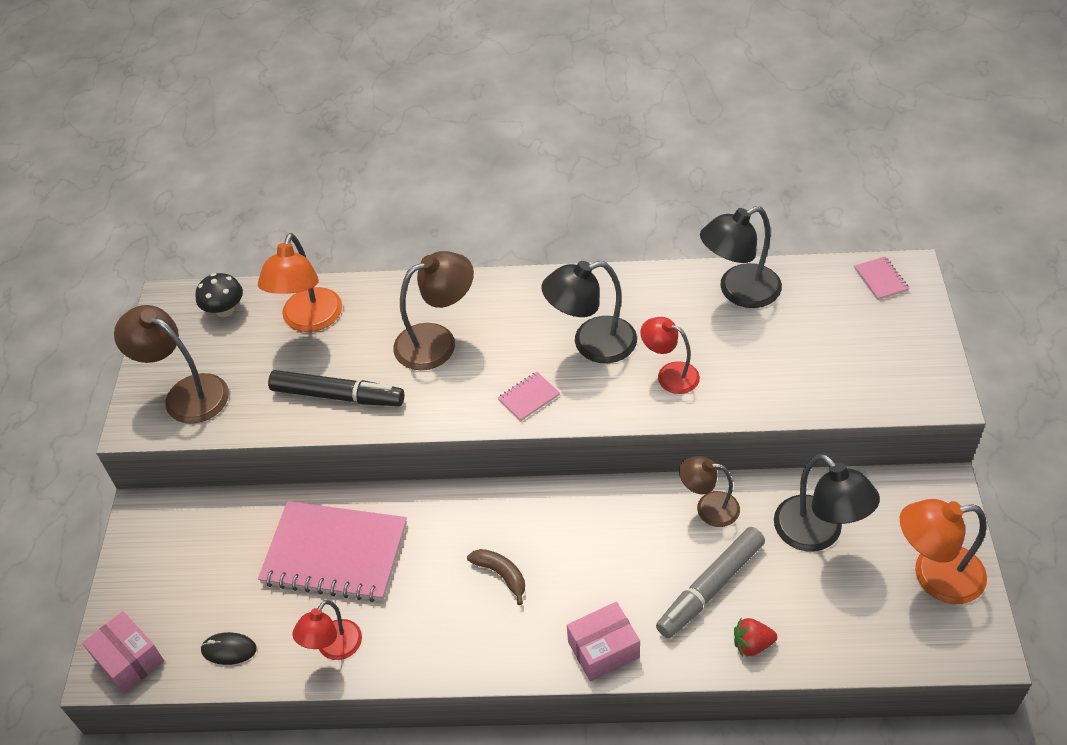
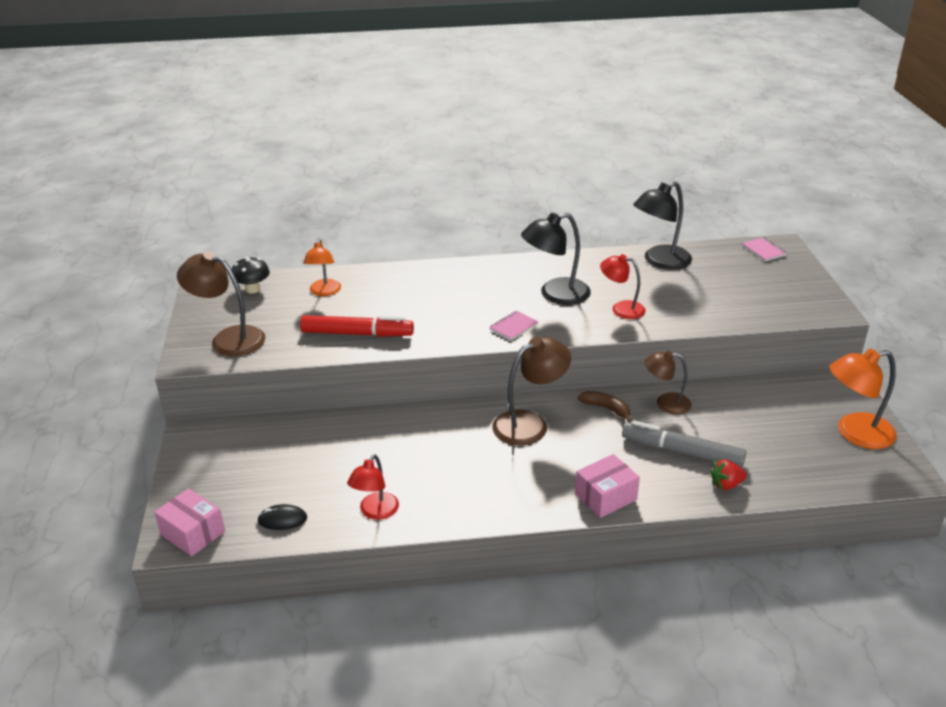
camera: 10 degrees left, 15 degrees down
(309, 320) = (324, 292): orange lamp -> orange lamp, size x0.65
(335, 554) = (364, 451): pink notebook -> none
(337, 396) = (357, 334): black marker -> red marker
(437, 341) = (432, 299): brown lamp -> brown lamp (530, 423)
(501, 575) = (508, 455): brown banana -> brown banana (606, 408)
(710, 588) = (682, 452): grey marker -> grey marker turned 75 degrees clockwise
(818, 534) = (756, 414): black lamp -> none

